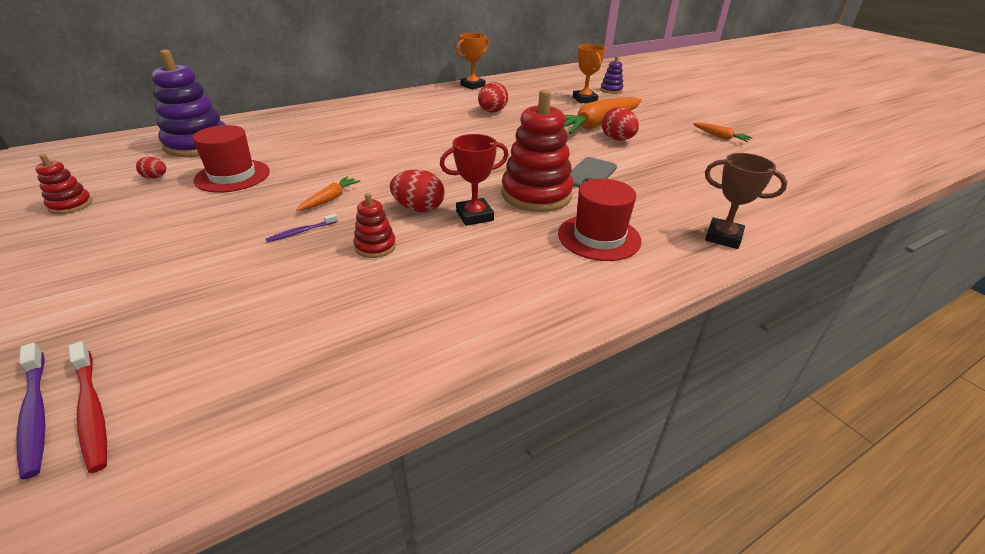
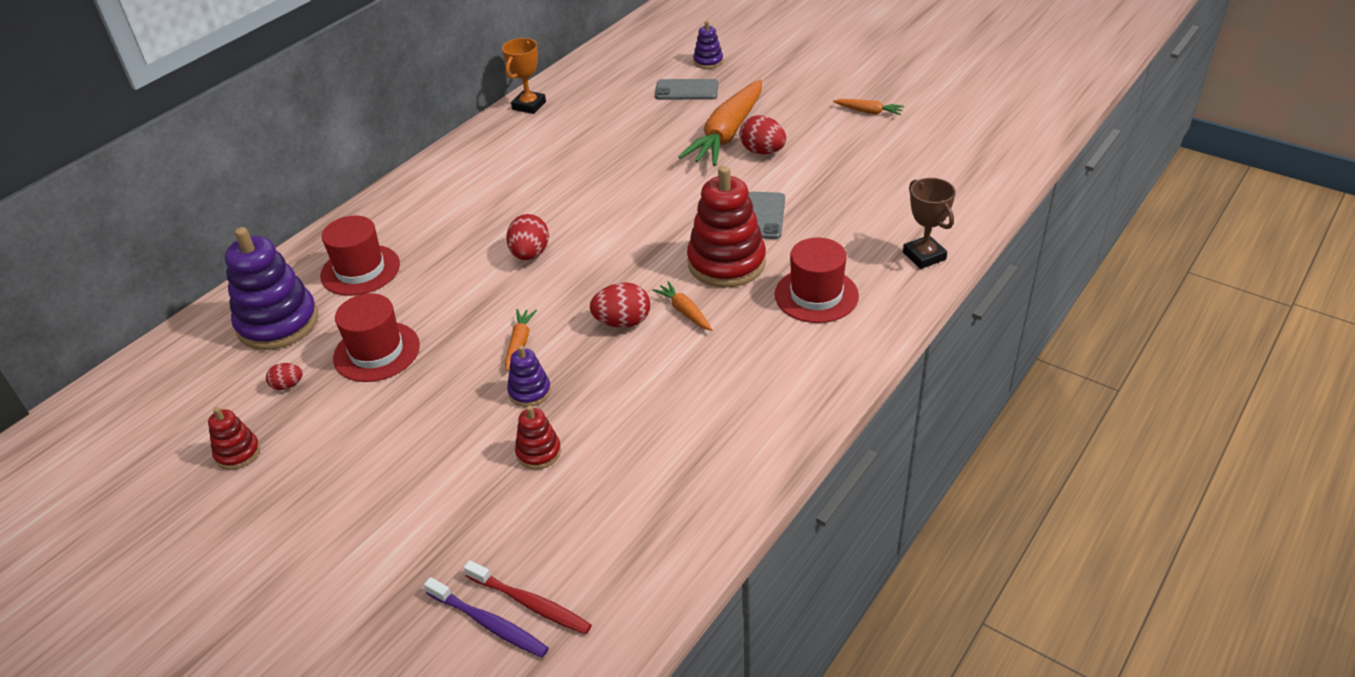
camera: 20 degrees left, 5 degrees up
(280, 133) = (360, 270): none -> red hat
(301, 232) = (529, 392): purple toothbrush -> purple stacking toy
(375, 246) = (618, 381): red stacking toy -> red stacking toy (538, 452)
(474, 216) = (684, 311): red trophy -> orange carrot
(492, 112) = (590, 149): red egg -> red egg (530, 254)
(584, 99) = (686, 90): orange trophy -> grey phone
(723, 237) = (924, 256): brown trophy -> brown trophy turned 60 degrees clockwise

